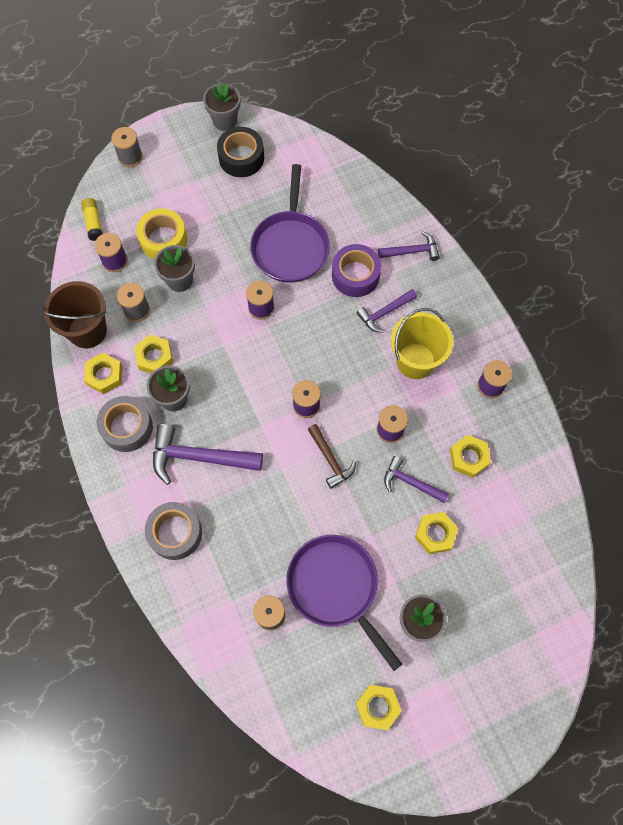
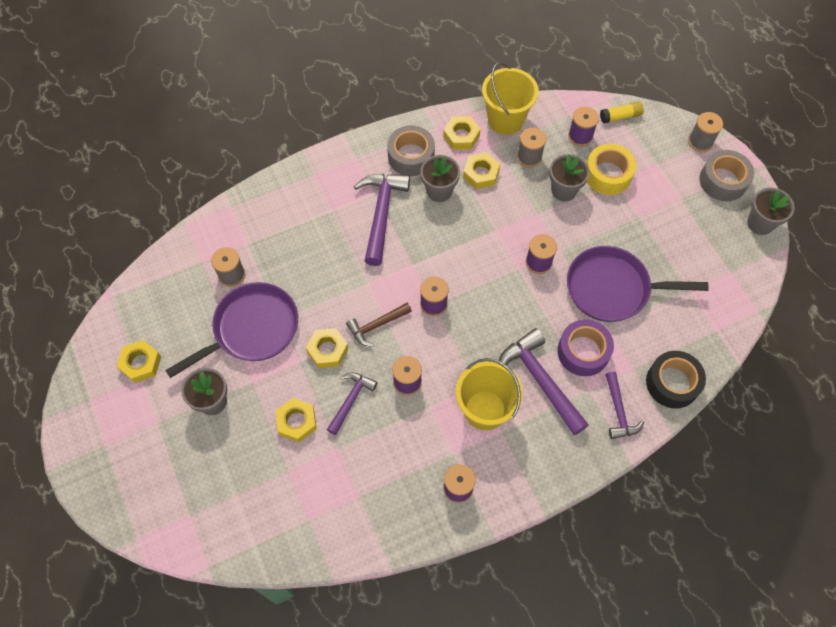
camera: 90 degrees right, 5 degrees down
(87, 330) = (505, 120): brown bucket -> yellow bucket
(175, 533) = (311, 198): grey tape -> grey tape (723, 181)
(241, 158) = (715, 240): black tape -> black tape (672, 383)
(384, 313) = (540, 380): purple hammer -> purple hammer, size x1.68
(468, 457) = (376, 459): yellow nut -> yellow nut (327, 350)

